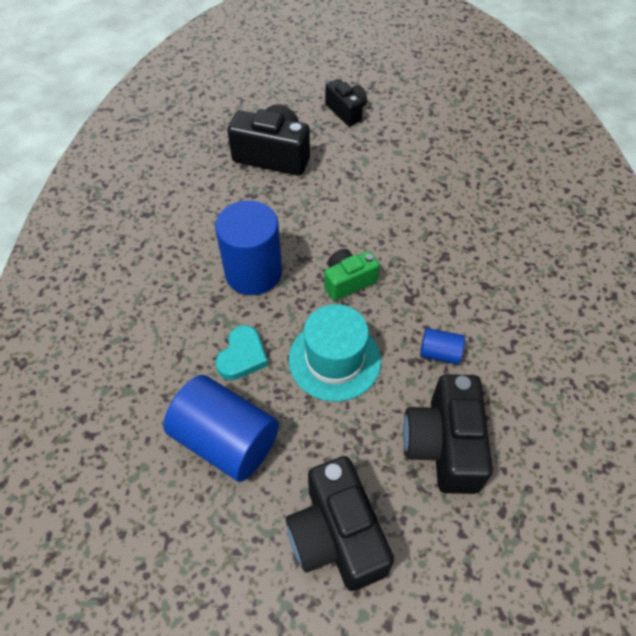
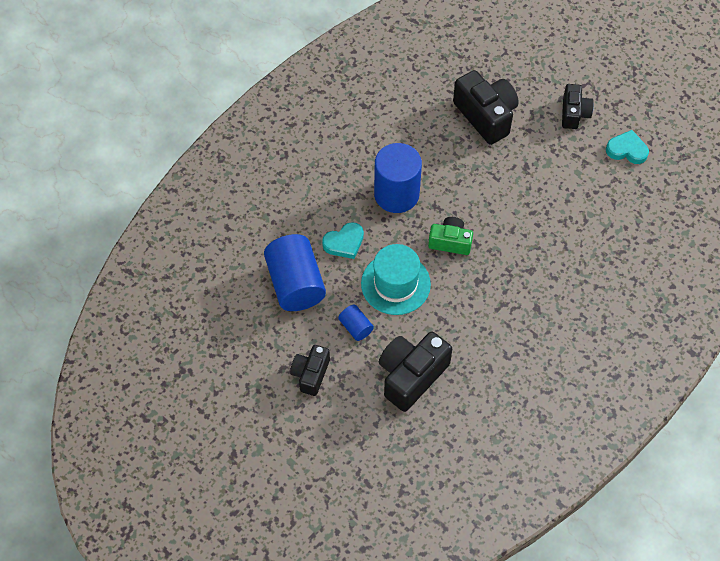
camera: 40 degrees right, 5 degrees up
(336, 535) = (310, 374): black camera -> black camera, size x0.61
(417, 113) = (627, 150): none -> turquoise heart
(439, 353) = (462, 326): blue cylinder -> blue cylinder (356, 327)

